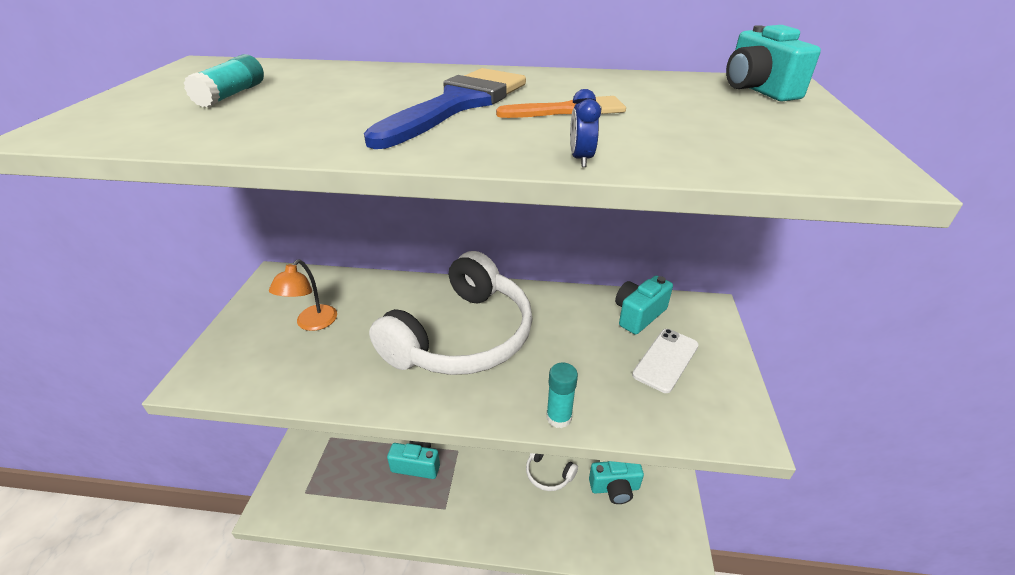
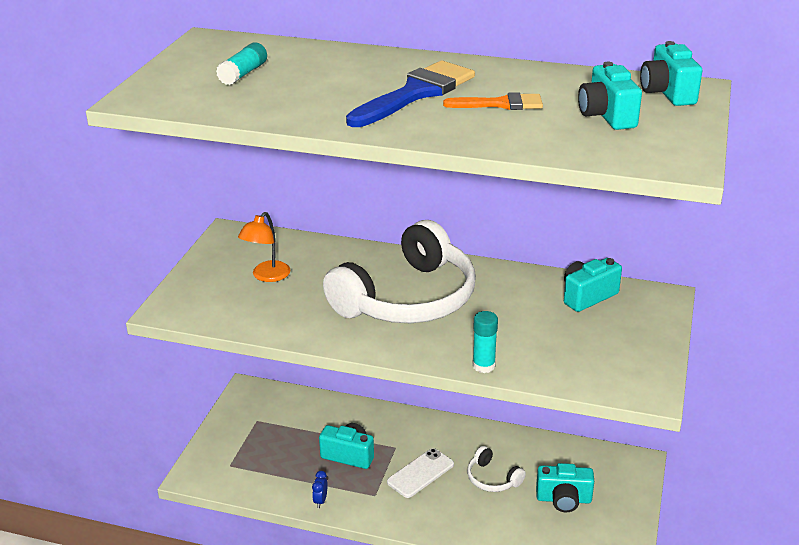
camera: 10 degrees right, 5 degrees down
(581, 159) = (490, 143): blue clock -> blue clock (320, 501)
(665, 360) = (599, 334): white phone -> white phone (420, 473)
(710, 116) = (607, 116): none -> turquoise camera

